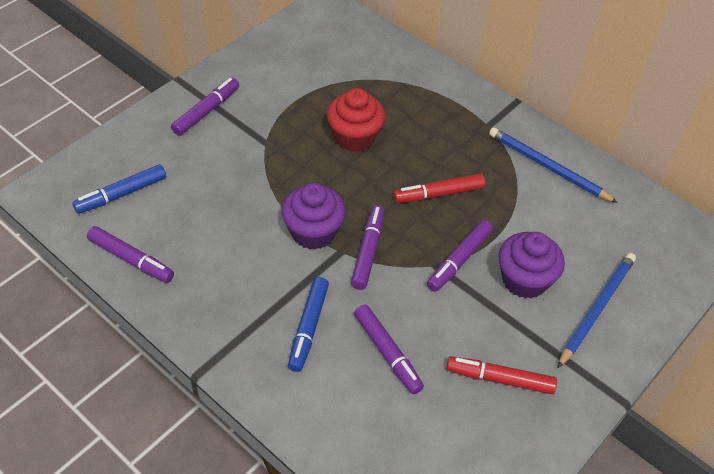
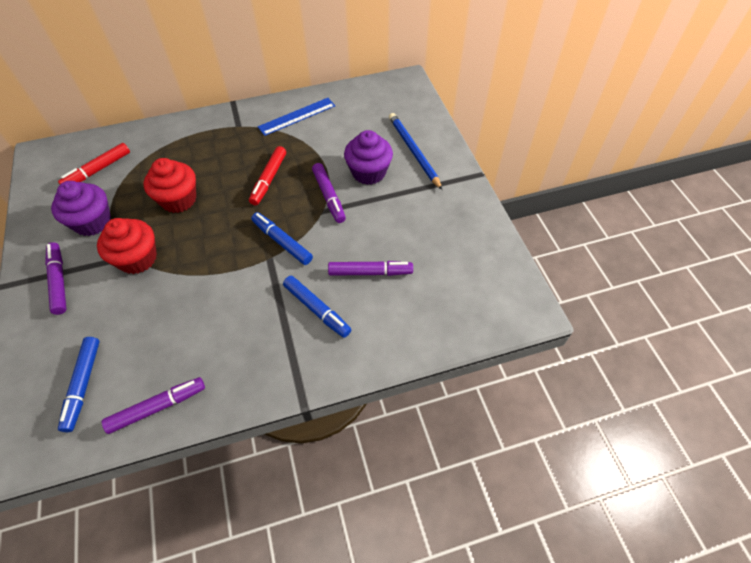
camera: 55 degrees left, 5 degrees up
(266, 149) = (137, 259): none -> red cupcake
(313, 232) = (239, 266): purple cupcake -> purple cupcake (93, 222)
(368, 251) = (282, 242): purple marker -> blue marker
(500, 379) = (429, 223): red marker -> red marker (98, 170)
(548, 167) = (297, 116): blue pencil -> blue ruler

